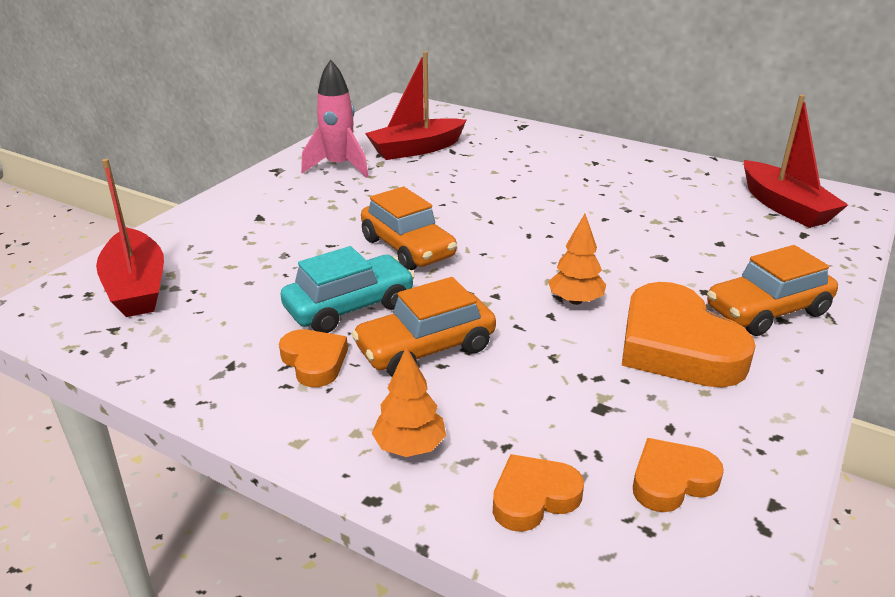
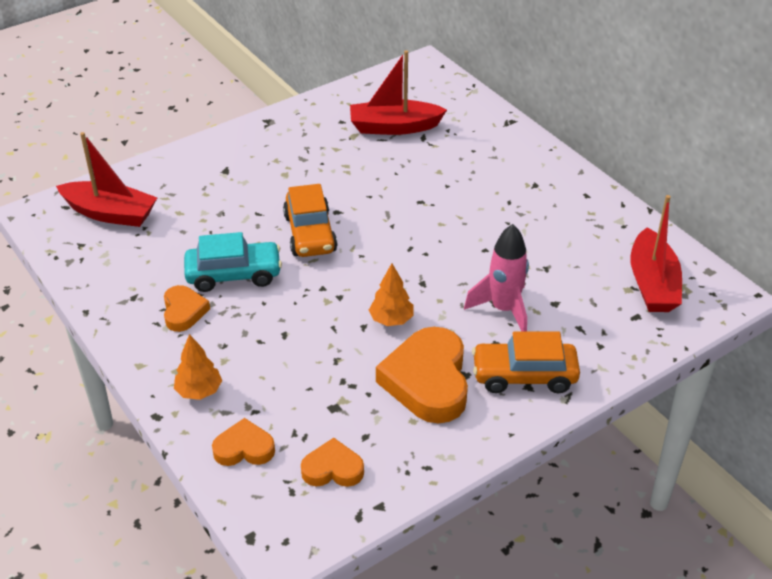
camera: 25 degrees right, 10 degrees up
(136, 287) = (110, 213): red boat -> red boat turned 75 degrees counterclockwise
(339, 167) = (318, 131): pink rocket -> pink rocket (504, 309)
(425, 348) = (259, 325): orange car -> none

